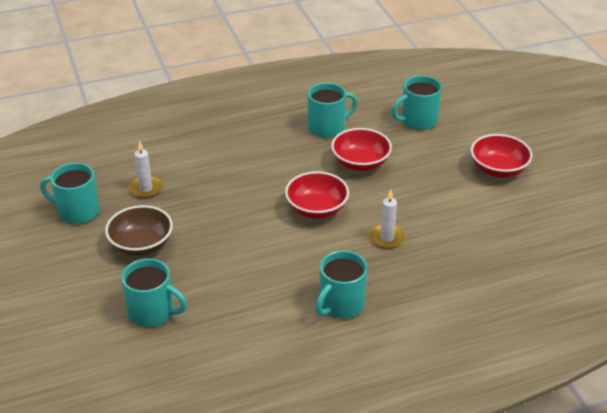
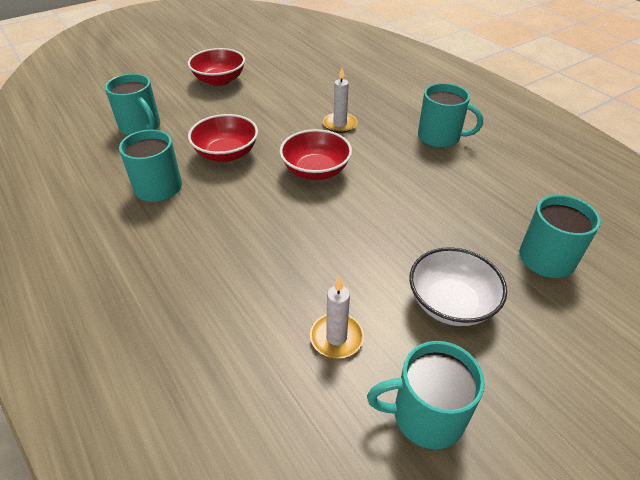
camera: 105 degrees left, 5 degrees up
(77, 211) = (425, 415): turquoise mug -> turquoise mug turned 90 degrees clockwise
(141, 245) = (451, 303): brown bowl -> white bowl

